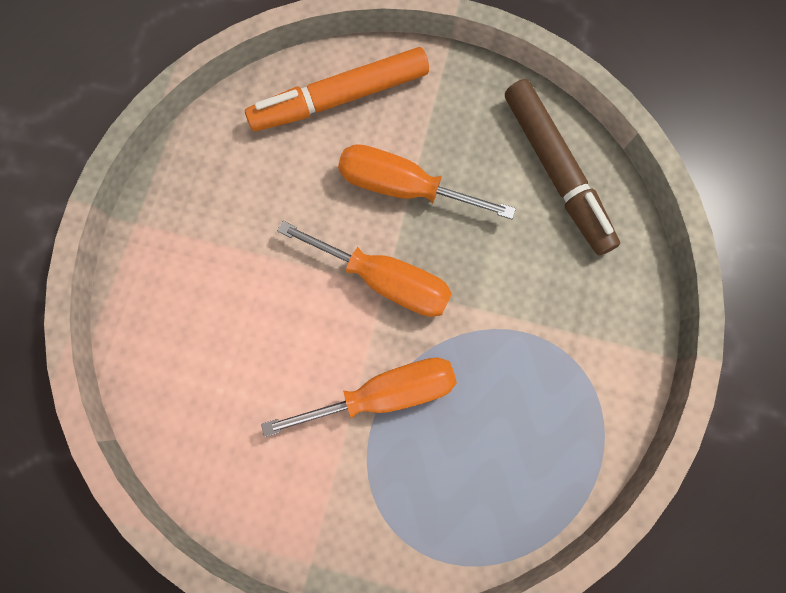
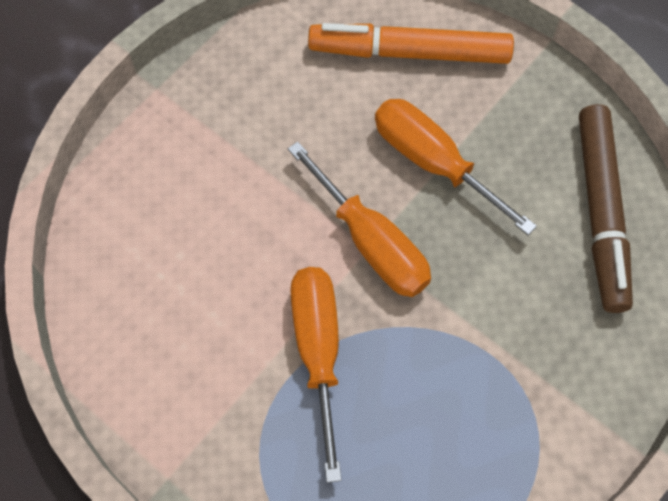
camera: 25 degrees right, 10 degrees down
(384, 394) = (318, 351): orange screwdriver -> orange screwdriver turned 105 degrees counterclockwise

